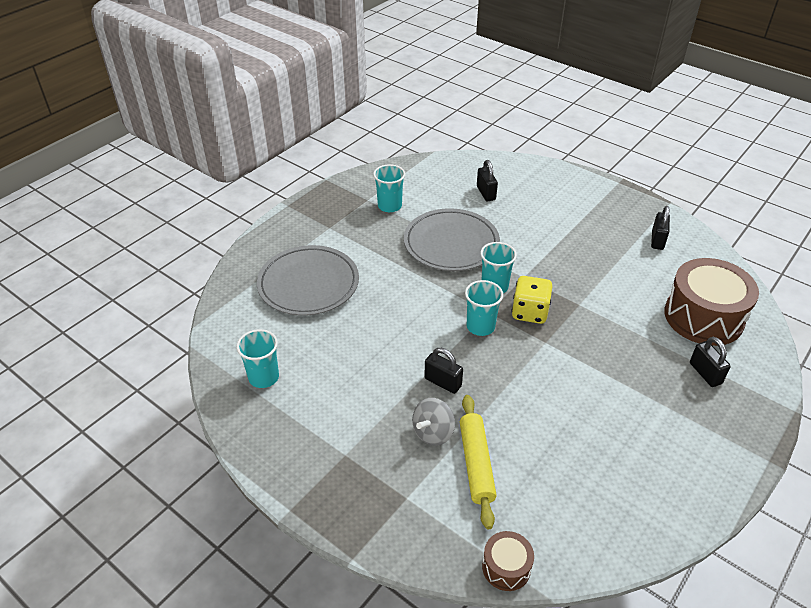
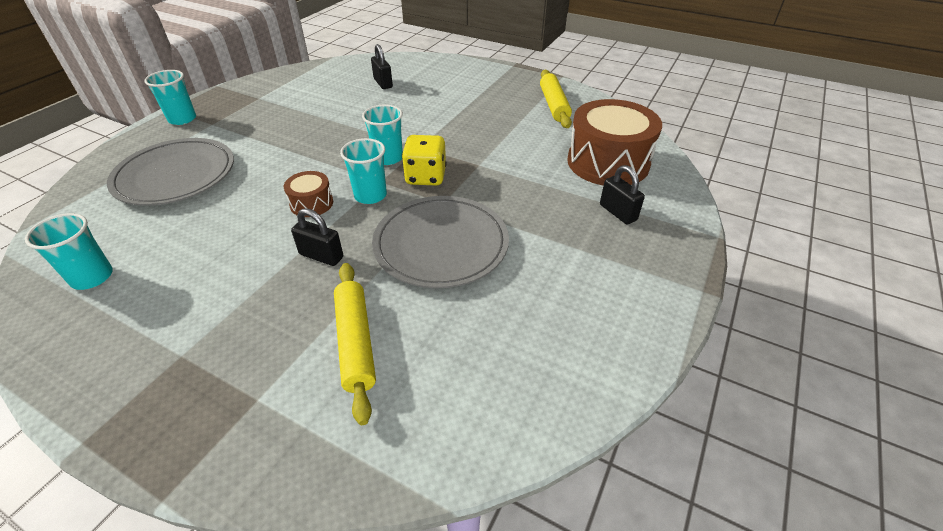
camera: 10 degrees left, 0 degrees up
(389, 206) = (281, 101): turquoise cup -> turquoise cup (182, 119)
(433, 433) = (303, 313): grey spinning top -> none
(451, 243) = (344, 126): grey plate -> grey plate (441, 244)
(506, 567) = (389, 475): brown drum -> brown drum (311, 203)
(657, 240) = (554, 105): black padlock -> yellow rolling pin

